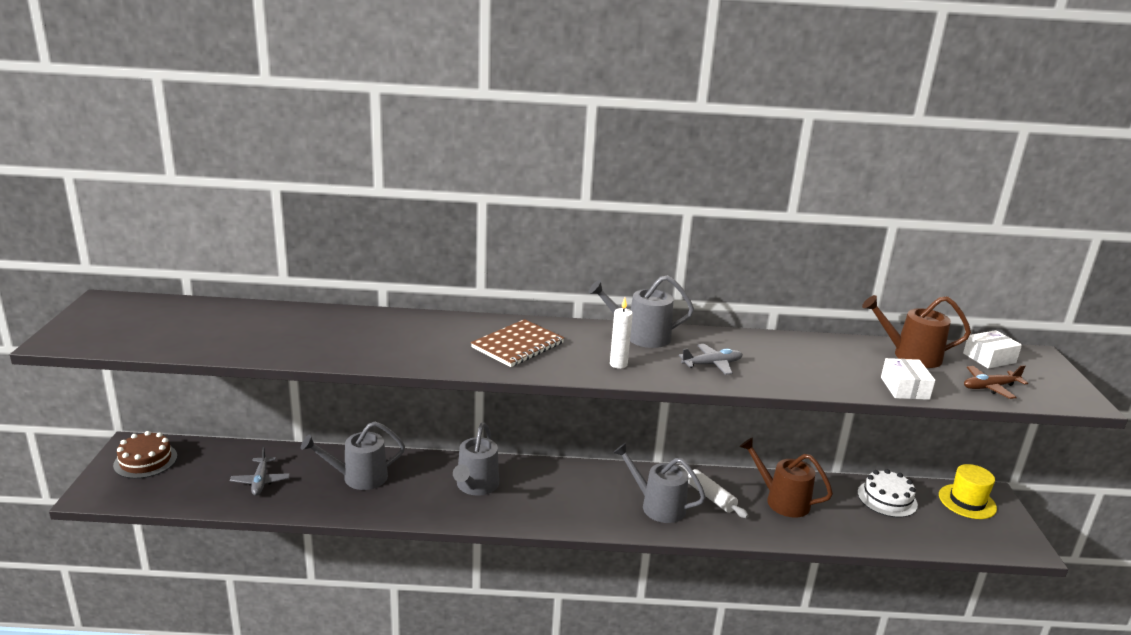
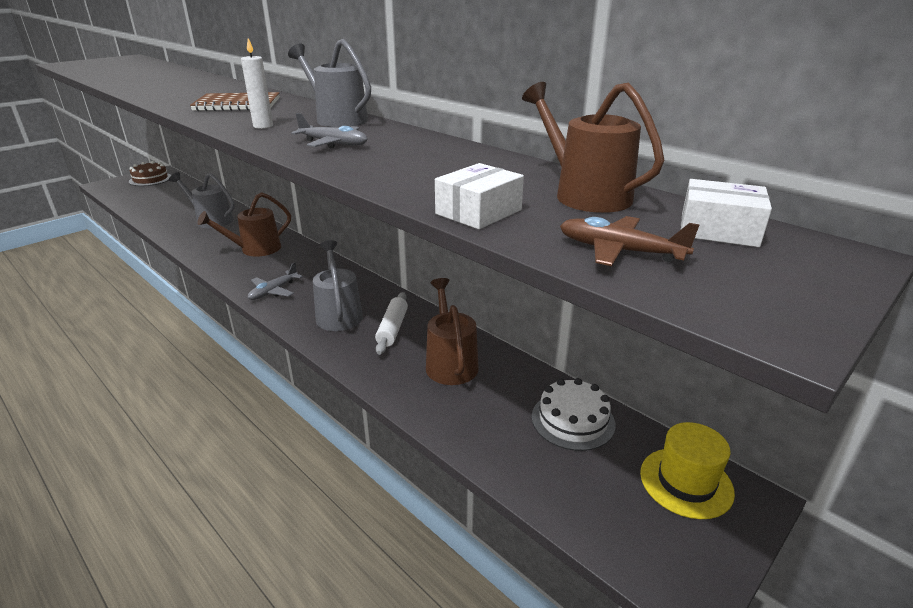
camera: 45 degrees right, 5 degrees up
(260, 481) = (169, 204): grey plane -> grey plane (273, 291)
(476, 486) = (256, 249): grey watering can -> brown watering can

